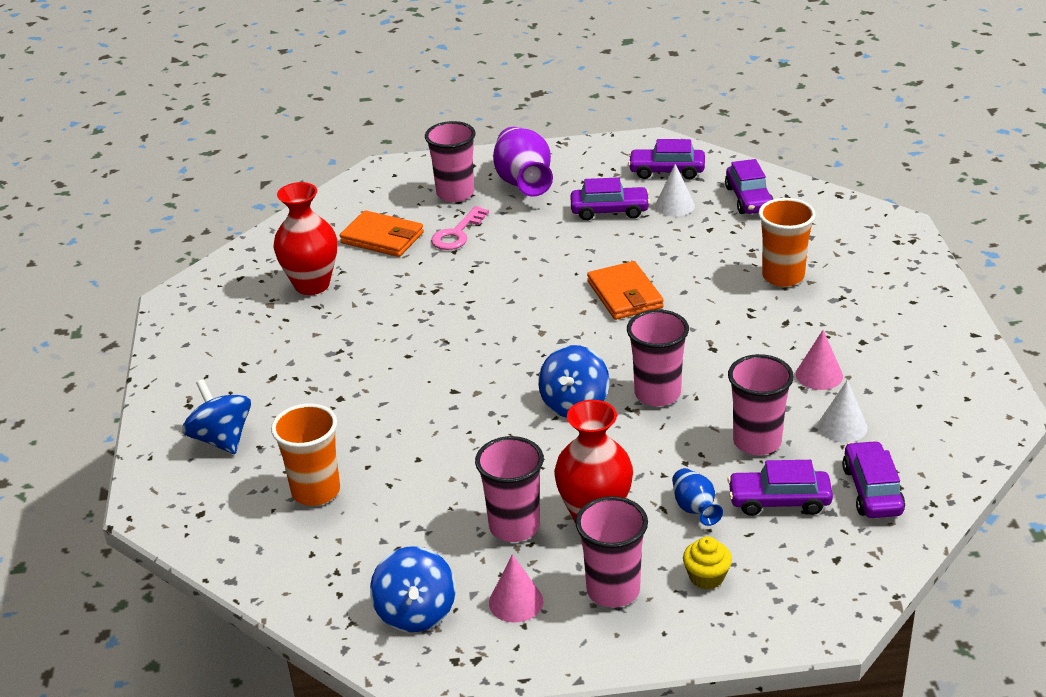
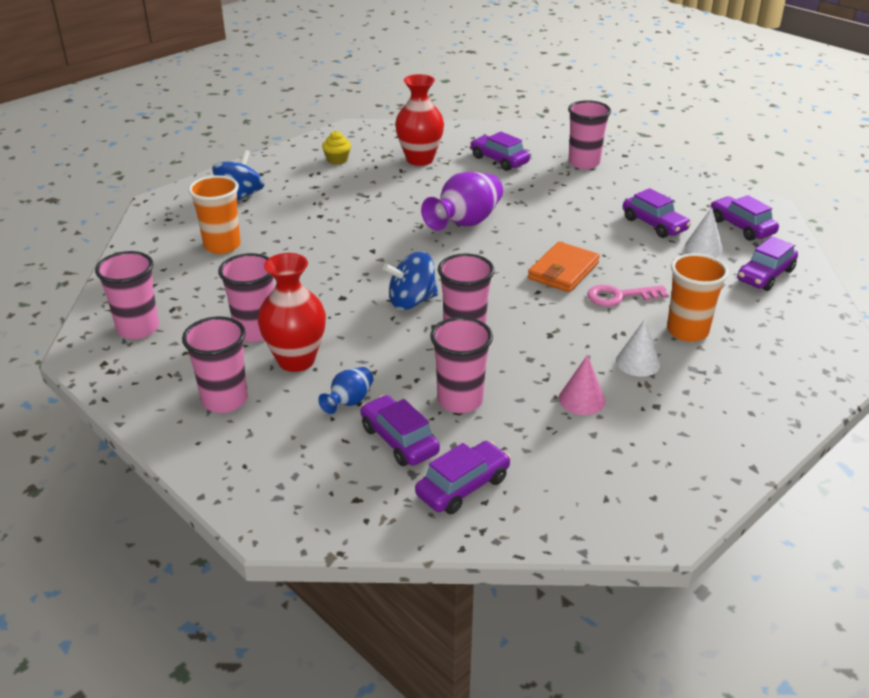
camera: 50 degrees right, 0 degrees up
(382, 238) = (499, 160): orange wallet -> purple car
(416, 612) = (138, 329): blue spinning top -> pink cup
(457, 234) = (541, 182): pink key -> pink key (619, 296)
(516, 602) = (179, 363): pink cone -> none
(523, 183) = (635, 180): purple vase -> purple vase (465, 223)
(706, 577) = (276, 438): yellow cupcake -> yellow cupcake (337, 160)
(842, 426) = (529, 438): white cone -> white cone (637, 362)

